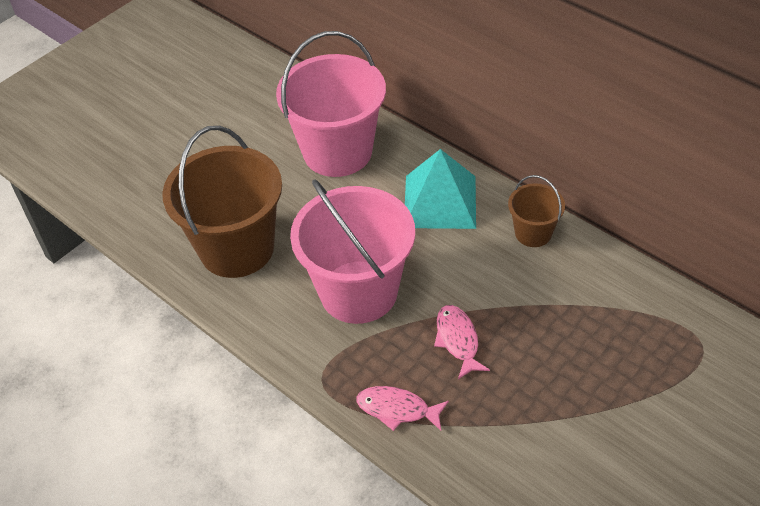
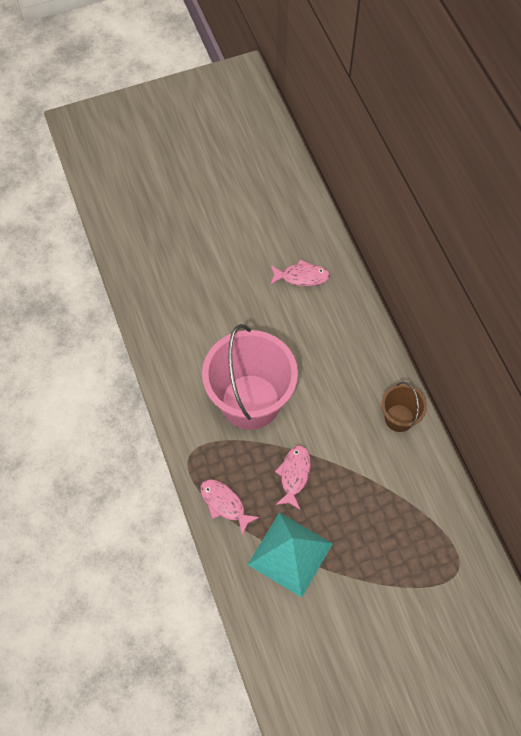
camera: 25 degrees right, 15 degrees up
(237, 248) = (189, 324): brown bucket -> none
(337, 152) = (302, 276): pink bucket -> pink fish
(440, 201) = (349, 357): turquoise pyramid -> turquoise pyramid (290, 554)

